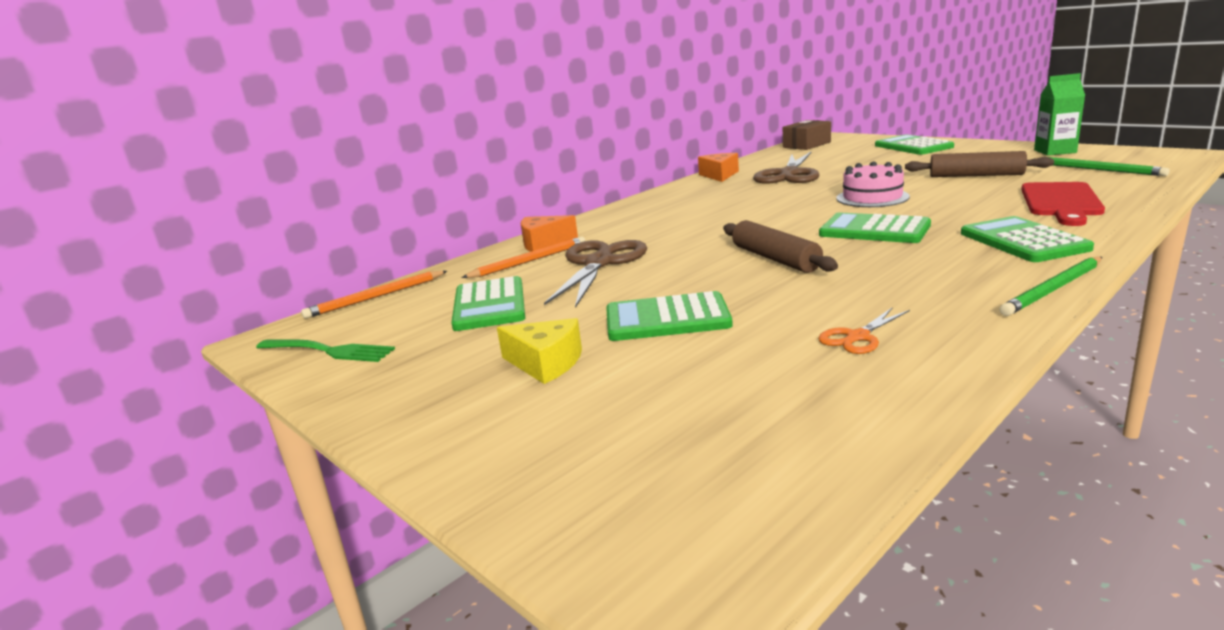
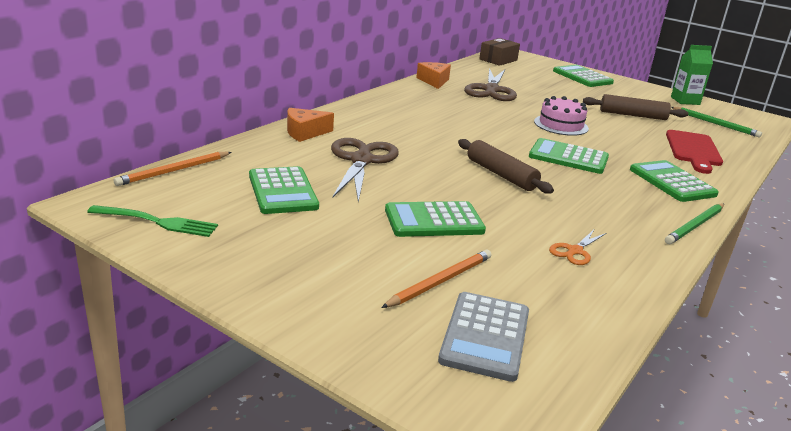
camera: 15 degrees left, 5 degrees up
(528, 261) = (299, 150): orange pencil -> orange pencil (440, 281)
(546, 363) = (352, 251): yellow cheese -> none
(690, 457) = (485, 336): none -> grey calculator

